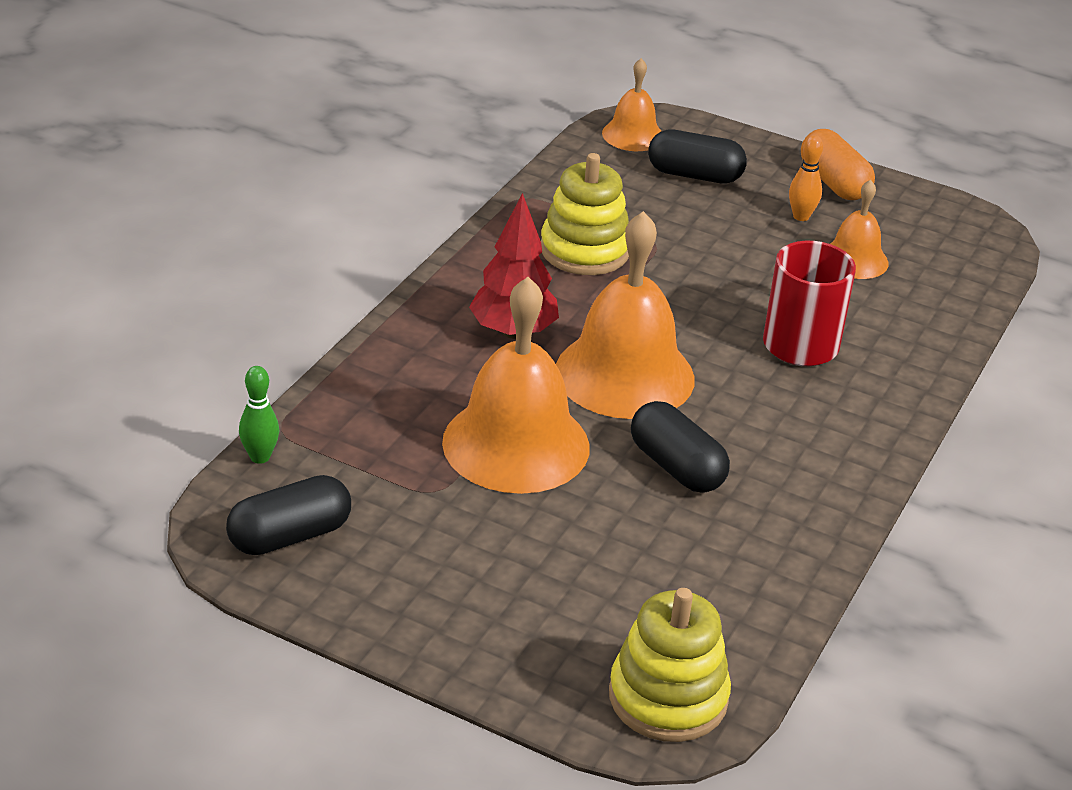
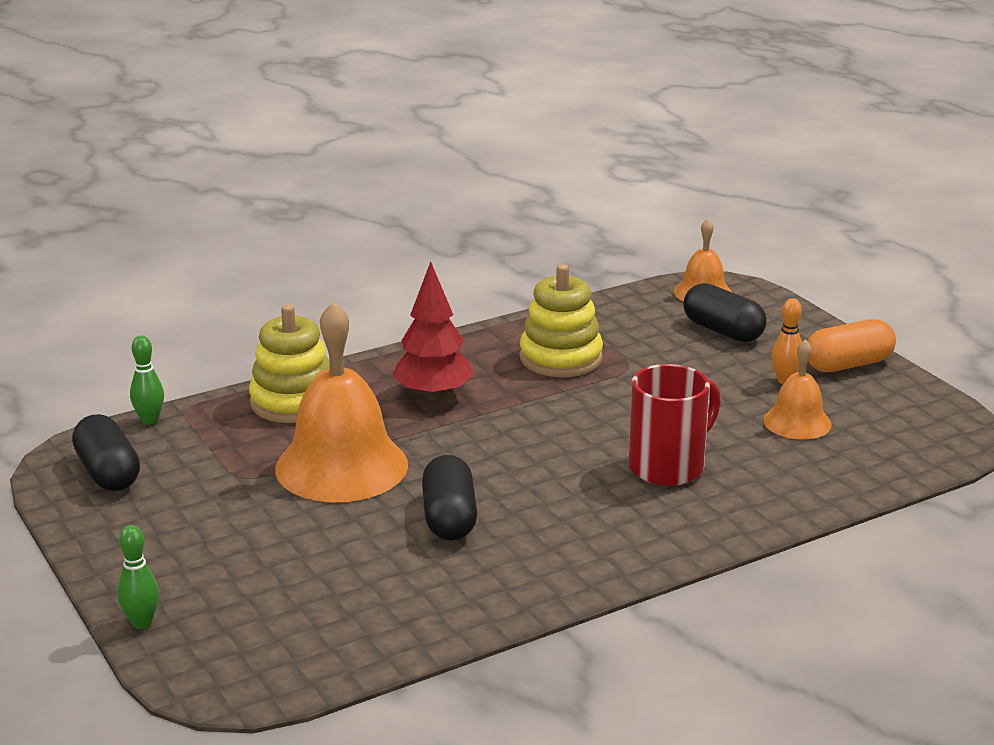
camera: 35 degrees right, 10 degrees down
(290, 536) = (108, 473): black capsule -> black capsule turned 60 degrees clockwise
(525, 693) = (141, 623): none -> green bowling pin
(624, 374) = (487, 446): orange bell -> none
(668, 697) = (242, 664): yellow stacking toy -> yellow stacking toy (293, 402)
(833, 183) = (848, 364): orange capsule -> orange capsule turned 60 degrees clockwise

